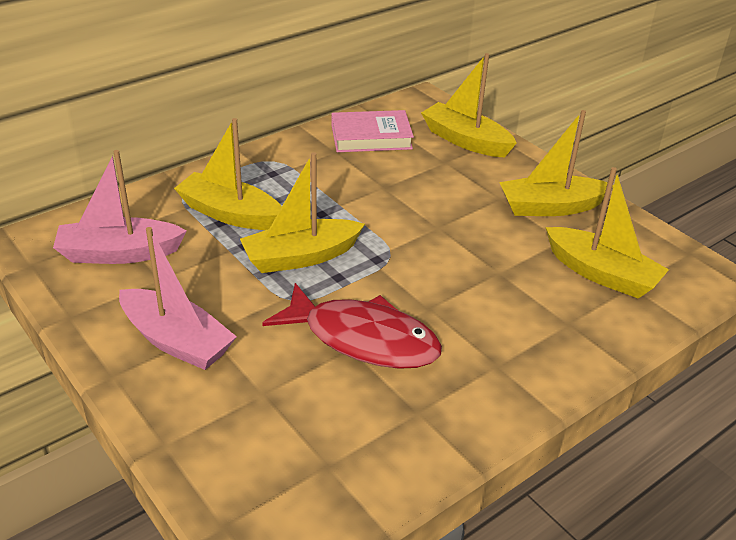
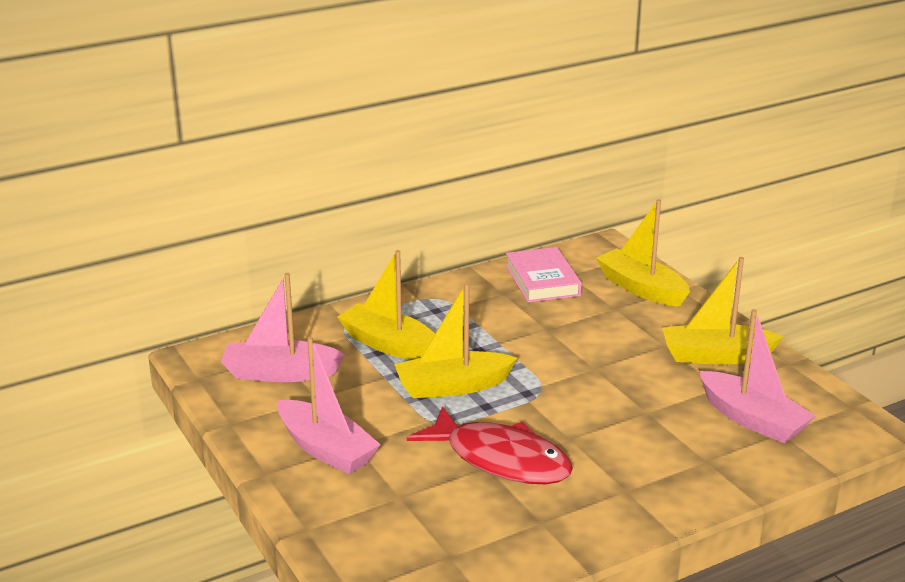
camera: 10 degrees right, 10 degrees down
(371, 137) = (542, 280): pink book -> pink book turned 75 degrees clockwise
(601, 274) = (752, 419): yellow boat -> pink boat

